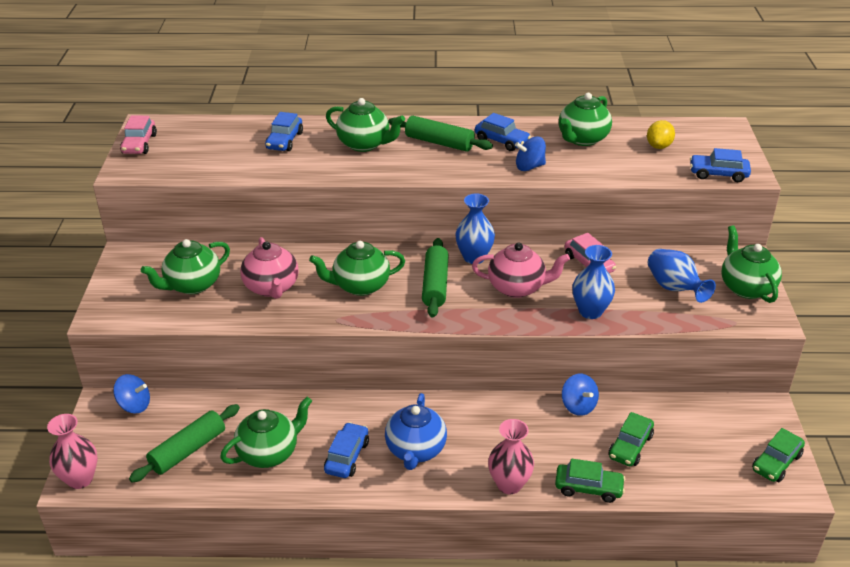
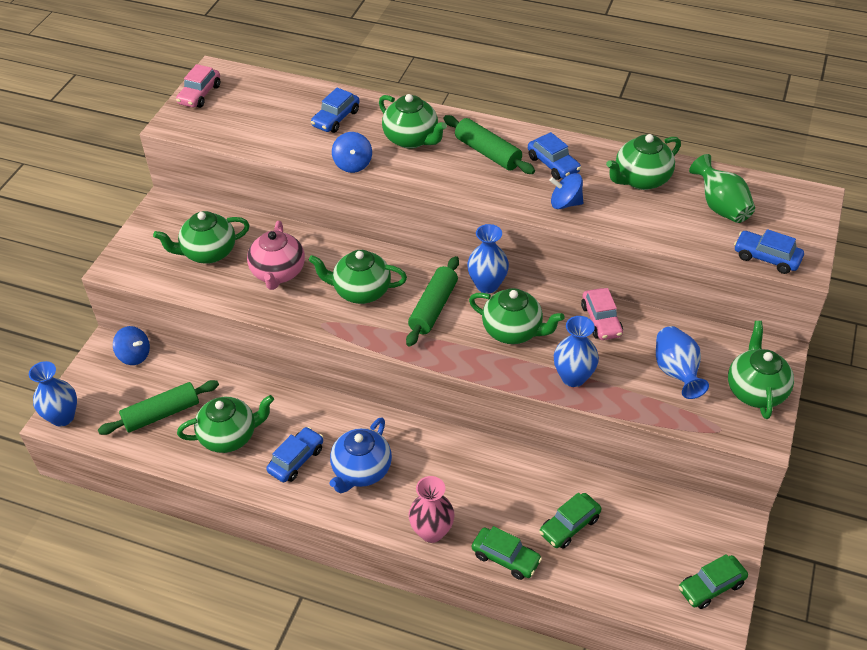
camera: 20 degrees right, 10 degrees up
(80, 479) = (62, 417): pink vase -> blue vase
(517, 288) = (513, 331): pink teapot -> green teapot
(578, 406) = (540, 467): blue spinning top -> blue spinning top (353, 164)
(659, 146) = (720, 207): yellow lemon -> green vase

